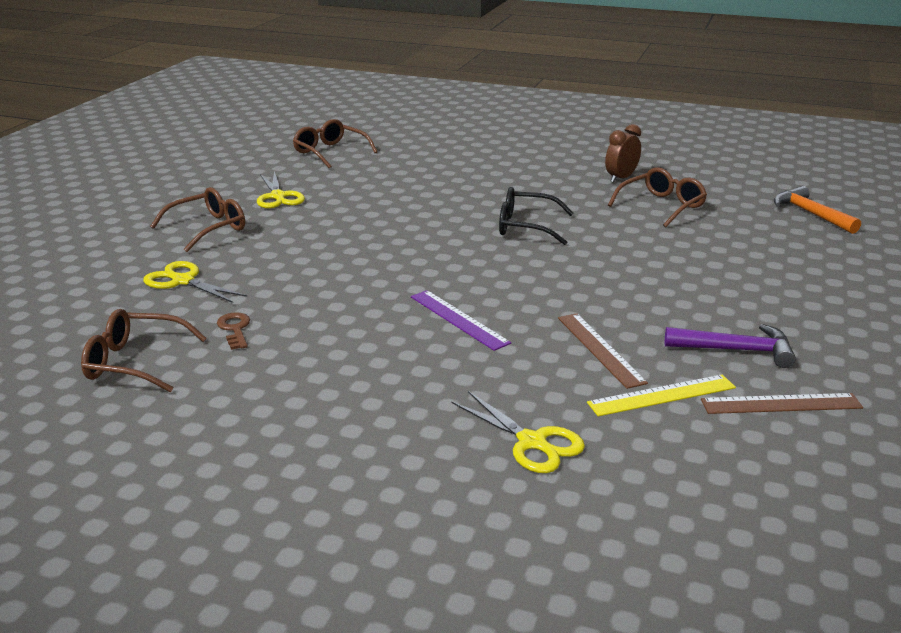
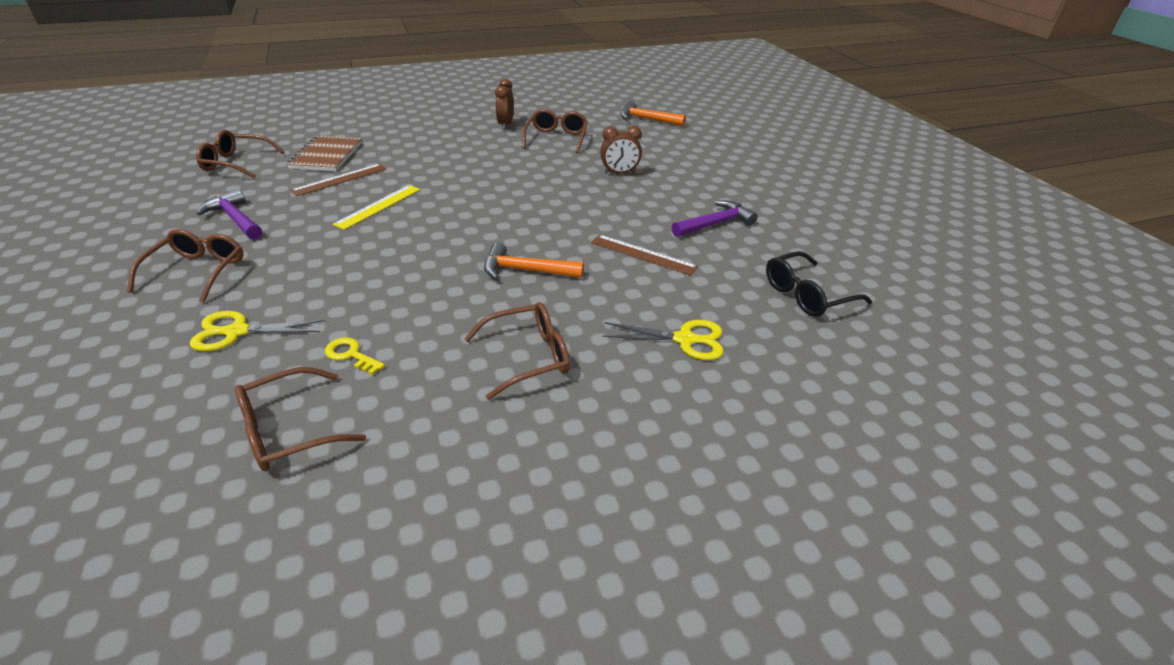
camera: 40 degrees left, 10 degrees up
(235, 329) = (351, 355): brown key -> yellow key
(278, 197) = (235, 219): yellow scissors -> purple hammer
(363, 390) = (527, 357): none -> brown glasses
(408, 164) = (326, 156): none -> brown notebook
(458, 319) = (526, 270): purple ruler -> orange hammer
(527, 227) = (485, 181): black glasses -> black glasses (807, 294)
(662, 395) = (714, 271): yellow ruler -> yellow ruler (378, 206)
(688, 262) = (619, 173): none -> brown clock
(781, 404) = (776, 249): brown ruler -> brown ruler (340, 180)

